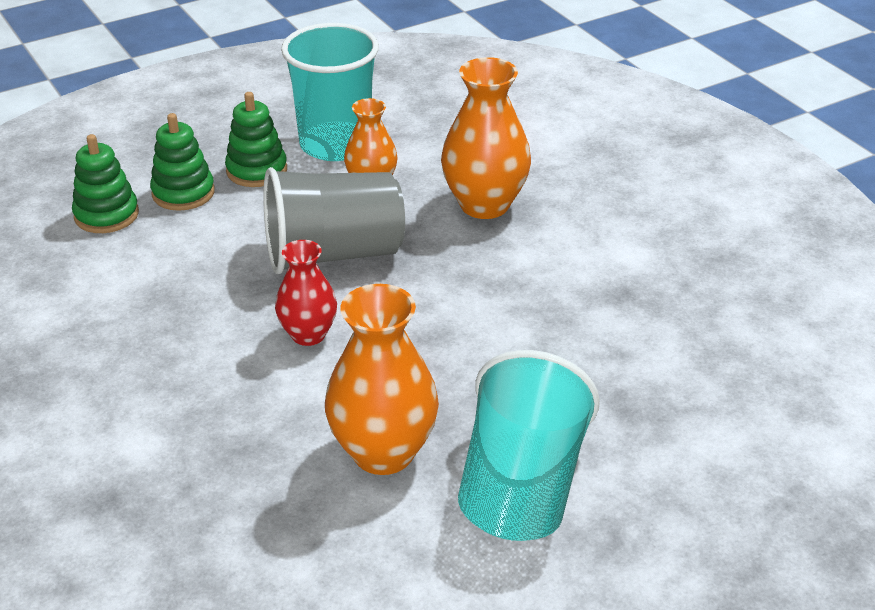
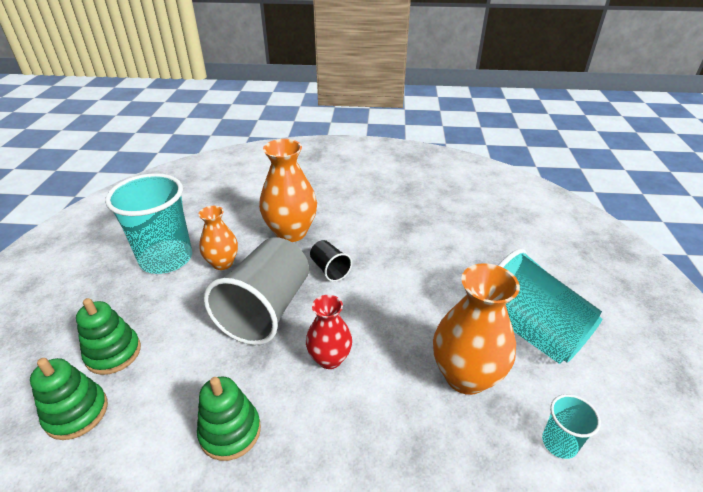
camera: 55 degrees left, 0 degrees up
(257, 170) = (142, 304): green stacking toy -> green stacking toy (230, 431)
(351, 564) = (559, 443): none -> turquoise cup
(451, 268) = (330, 269): none -> black cup

